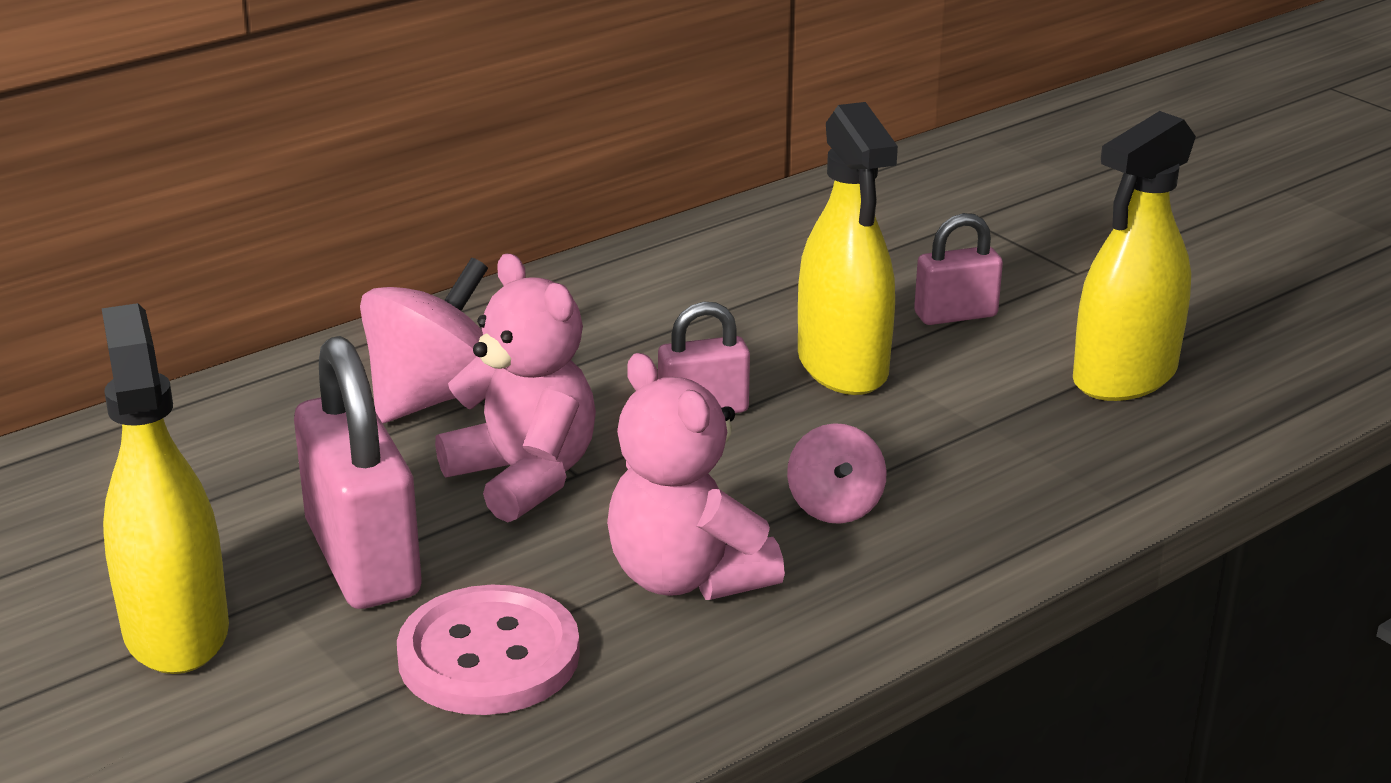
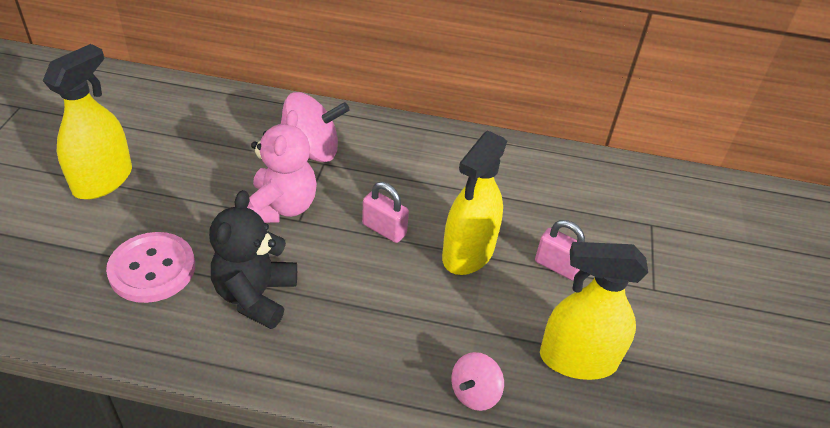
camera: 45 degrees right, 15 degrees up
(363, 560) = (185, 198): pink padlock -> none
(687, 577) = (255, 296): pink teddy bear -> black teddy bear
(834, 507) = (352, 313): pink spinning top -> pink spinning top (474, 393)

